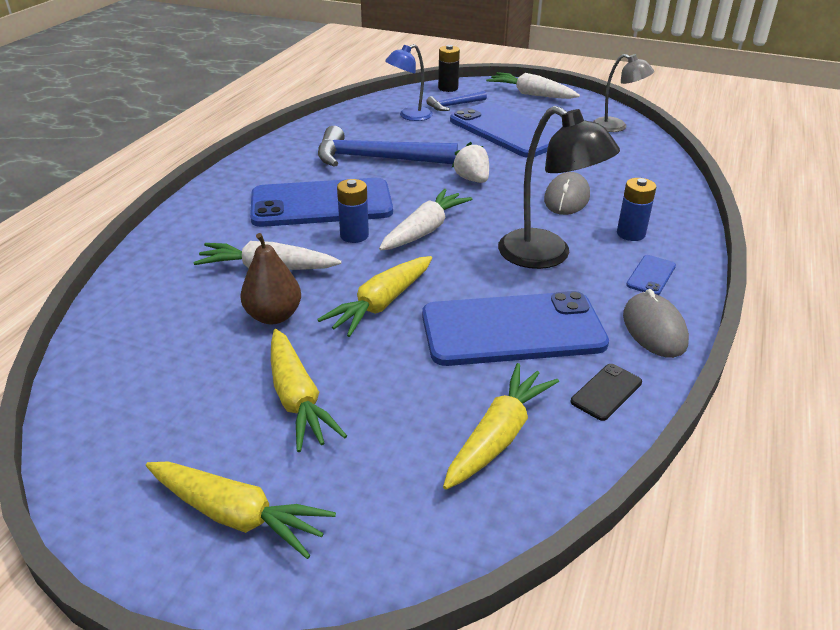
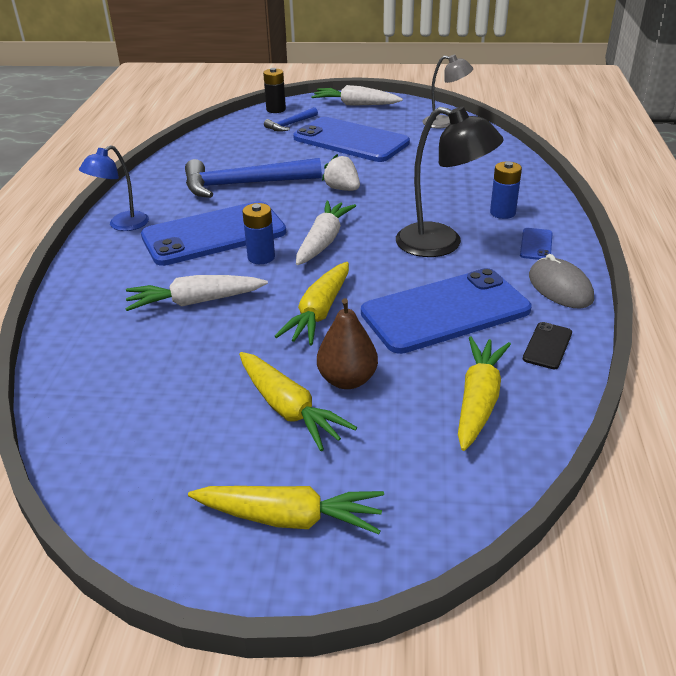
camera: 15 degrees left, 0 degrees up
(273, 316) = (225, 342): brown pear -> brown pear (347, 380)
(409, 116) = (253, 140): blue lamp -> blue lamp (122, 225)
(566, 198) = (434, 192): grey mouse -> none

